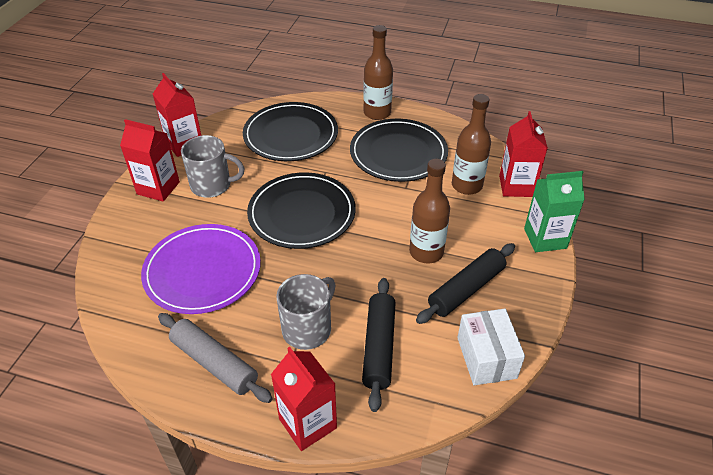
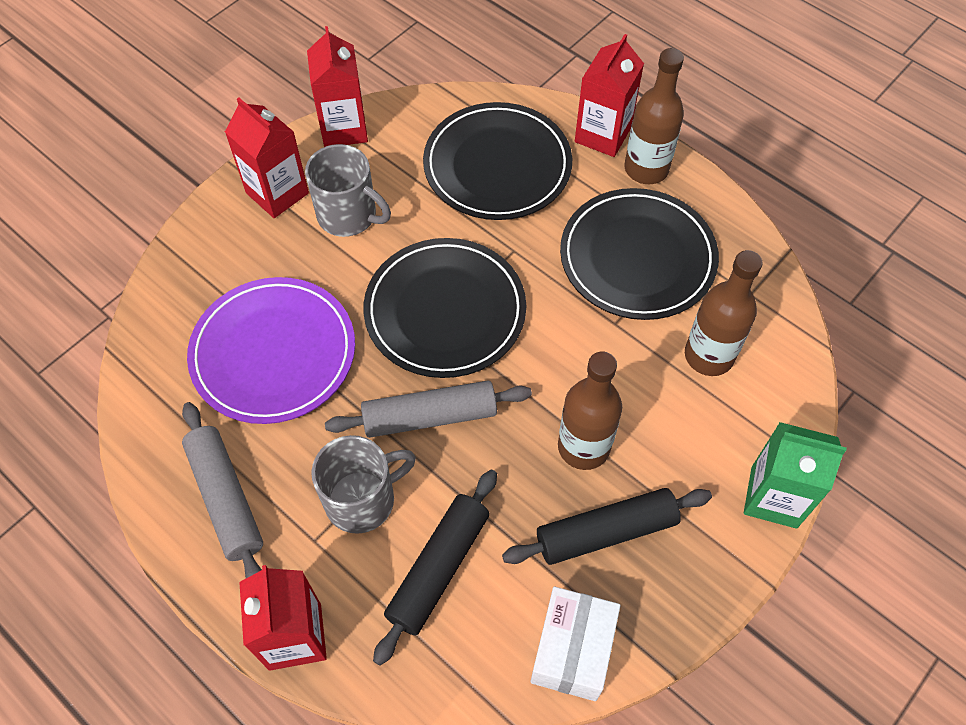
camera: 25 degrees right, 15 degrees up
(325, 269) = (430, 416): none -> grey rolling pin
(516, 186) = (785, 387): red carton -> red carton (603, 135)

